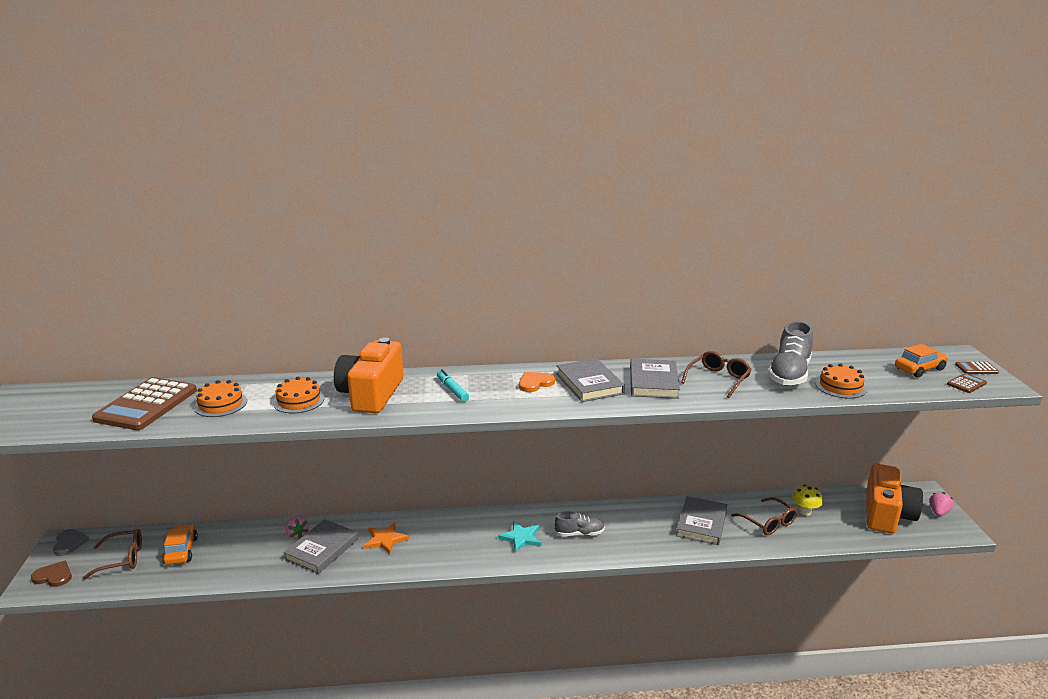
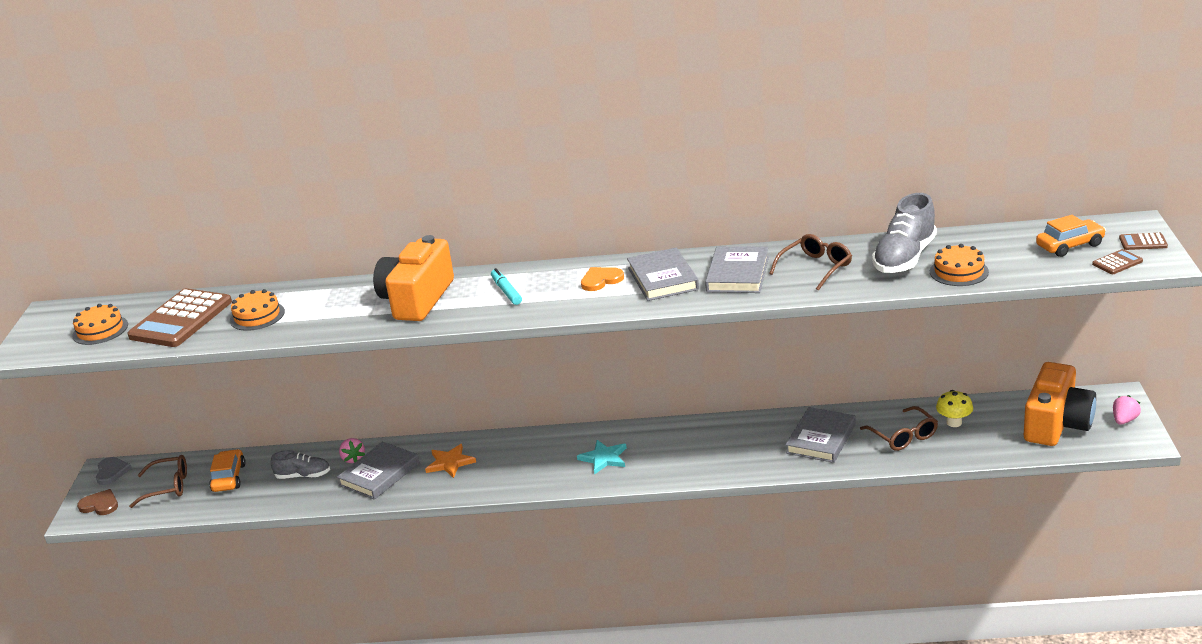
camera: 10 degrees right, 5 degrees up
(298, 400) = (339, 309): orange cake -> orange cake (100, 330)
(579, 533) = (672, 452): grey shoe -> grey shoe (303, 476)

